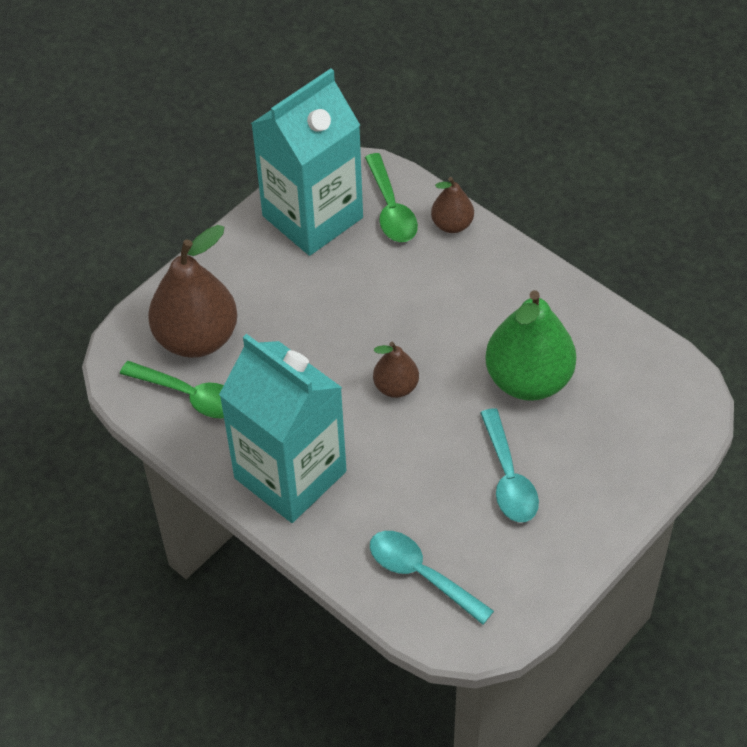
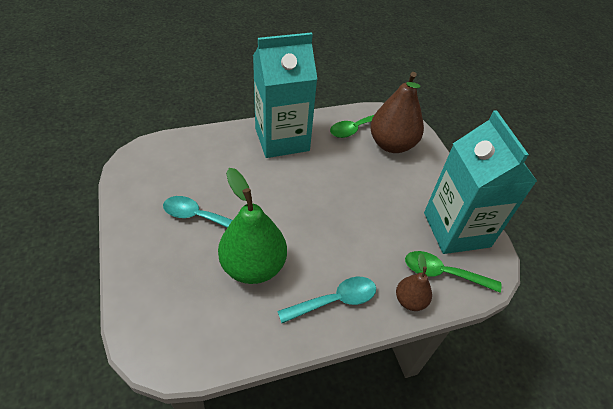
camera: 115 degrees right, 5 degrees down
(396, 387) = (300, 202): brown pear -> none
(421, 574) = (184, 155): turquoise spoon -> turquoise spoon (334, 301)

